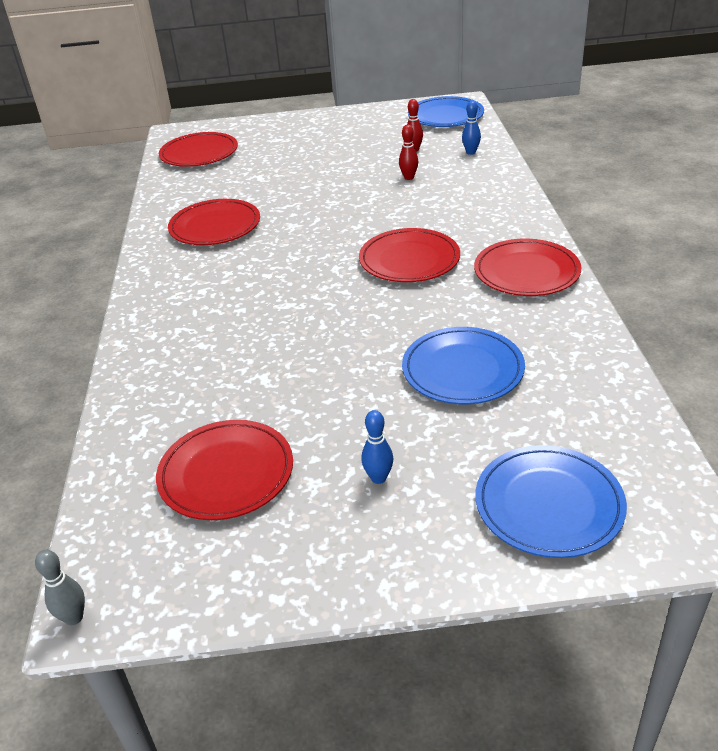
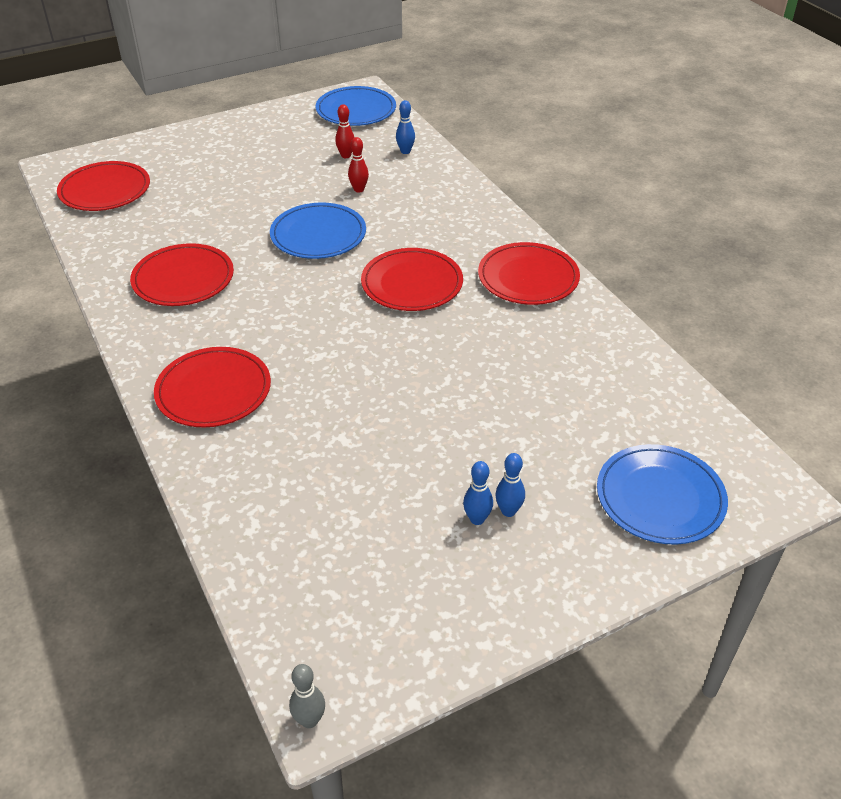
camera: 25 degrees left, 5 degrees up
(226, 473) = (366, 543): red plate -> red plate (213, 391)
(343, 478) = (477, 519): none -> blue bowling pin
(462, 370) = (524, 389): blue plate -> blue plate (318, 235)

